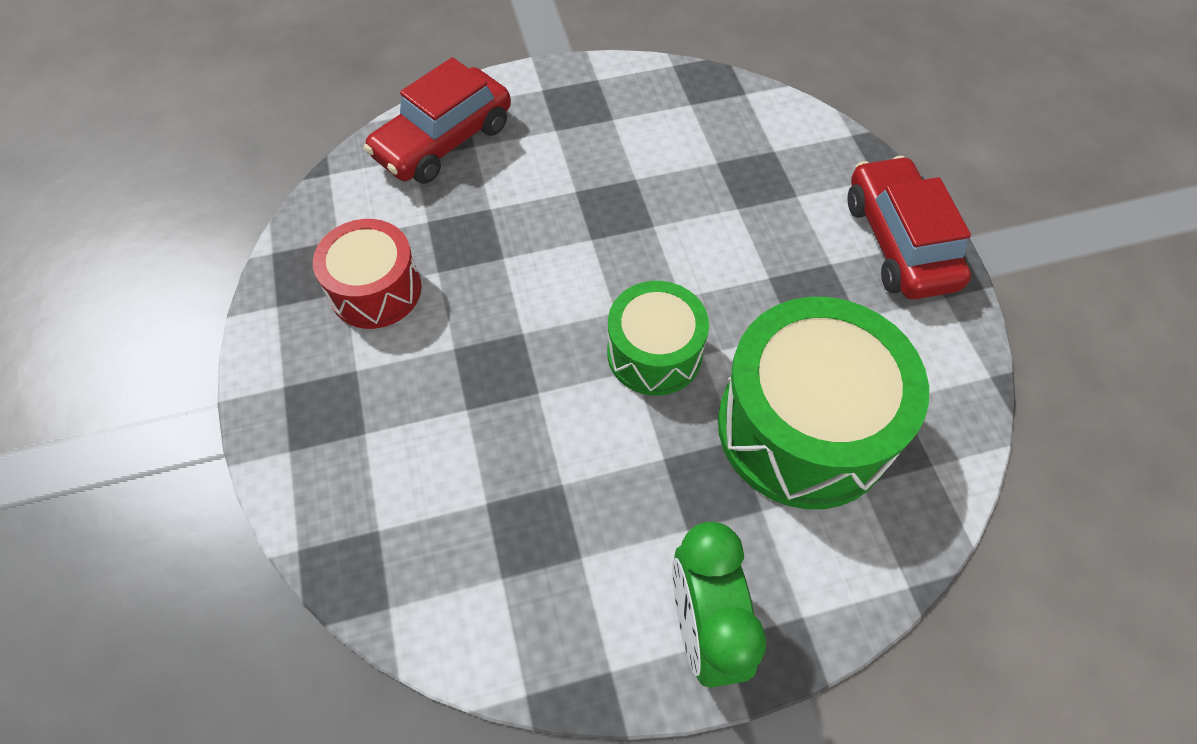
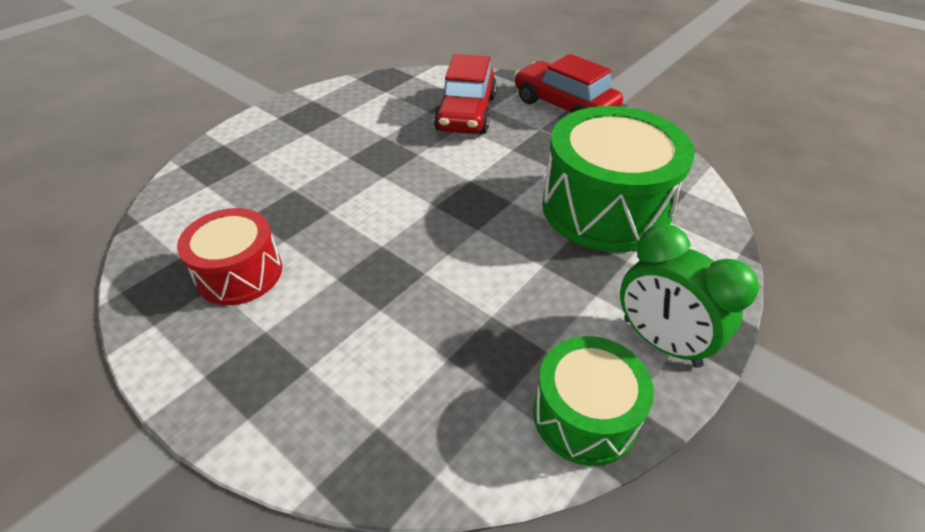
camera: 35 degrees left, 15 degrees down
(443, 141) = (224, 168): red car -> red car (466, 113)
(654, 353) = (481, 214): green drum -> green drum (584, 415)

